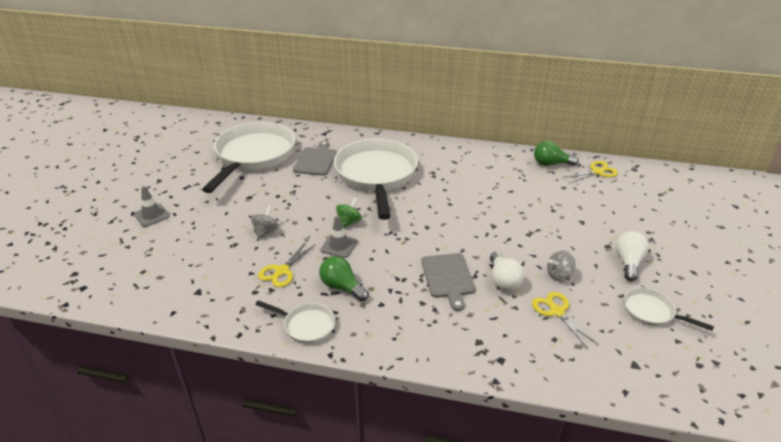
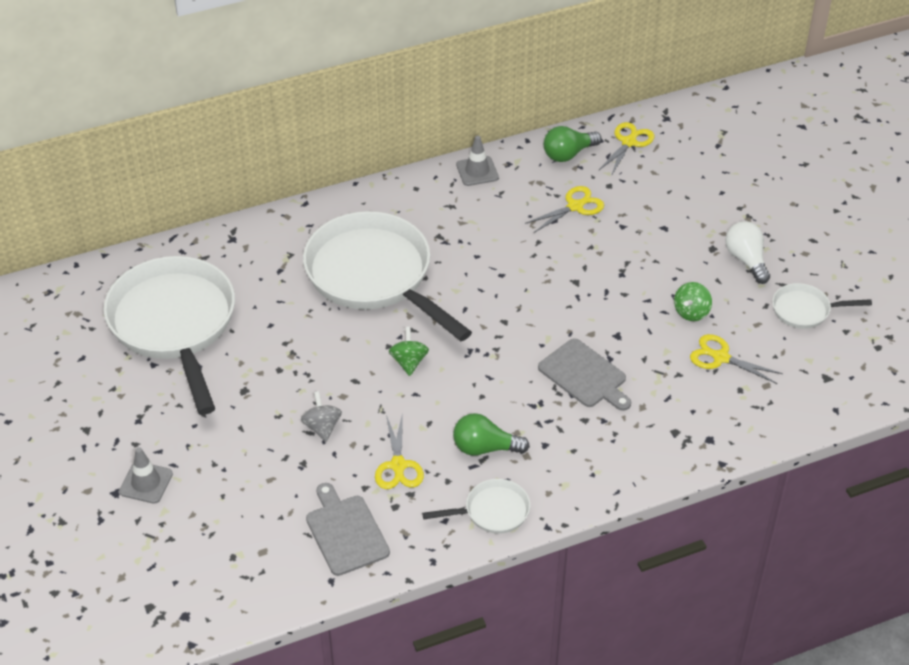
camera: 35 degrees left, 10 degrees up
(316, 160) = (269, 290): grey cutting board -> grey cutting board (345, 532)
(339, 246) = (429, 399): grey traffic cone -> grey traffic cone (477, 171)
(503, 280) = (642, 348): white light bulb -> none
(530, 189) = (575, 206): none -> yellow scissors
(559, 275) = (691, 312): grey spinning top -> green spinning top

